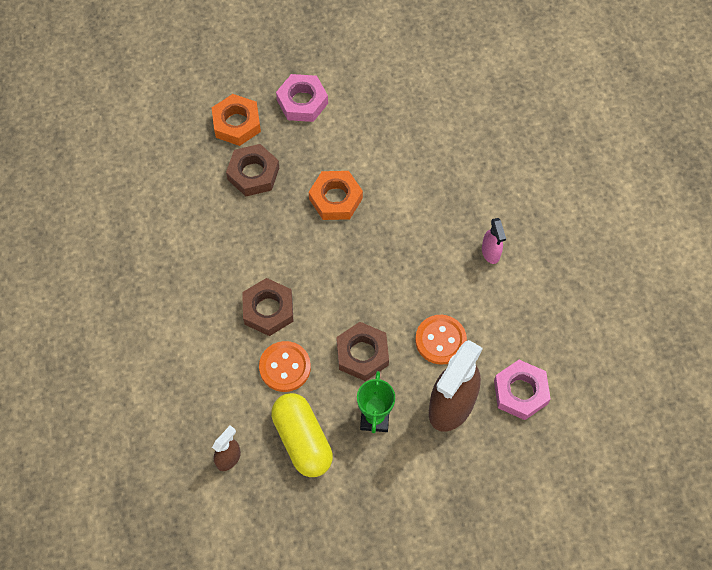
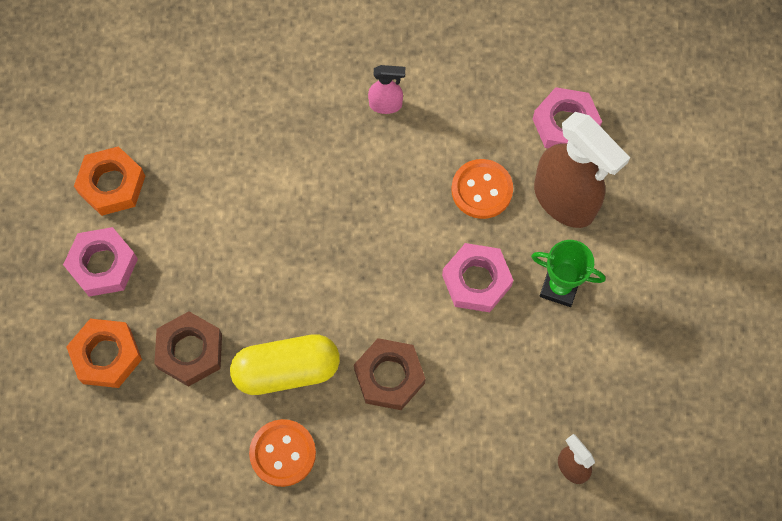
camera: 75 degrees left, 5 degrees up
(285, 367) = (471, 374): orange button -> orange button (283, 453)
(302, 440) = (568, 375): yellow capsule -> yellow capsule (287, 370)
(335, 199) = (259, 259): orange nut -> orange nut (112, 184)
(362, 354) = (476, 280): brown nut -> pink nut

